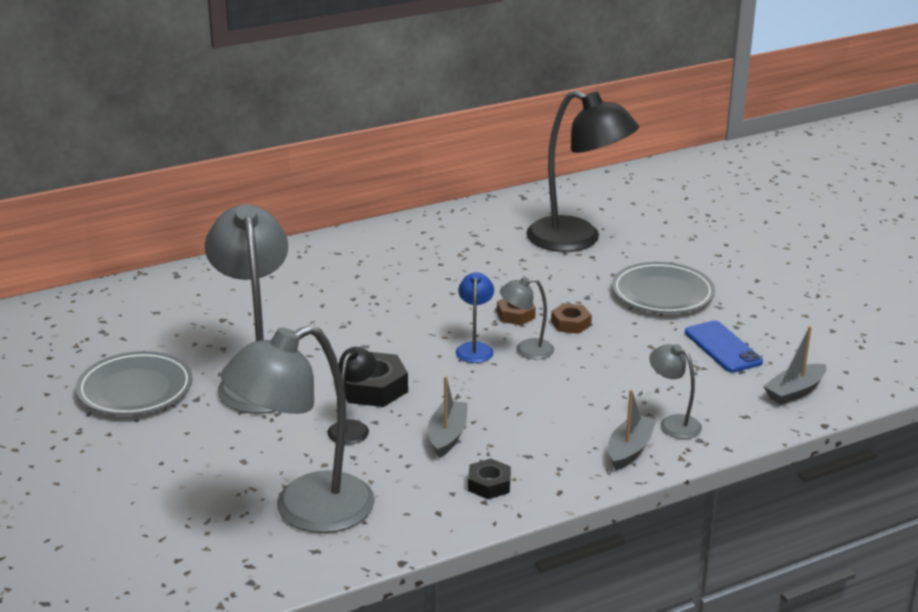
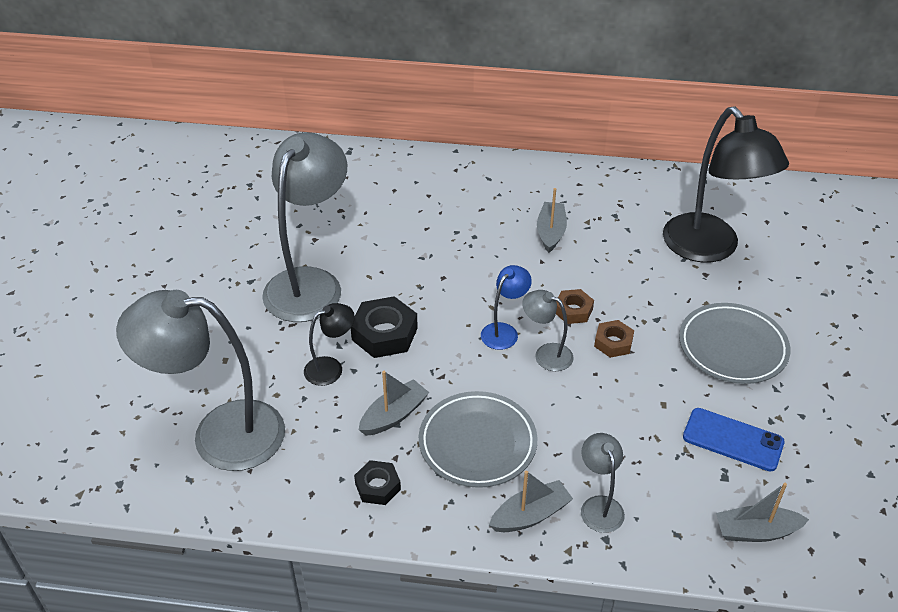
camera: 35 degrees right, 15 degrees up
(135, 390) = (219, 252): grey plate -> grey plate (477, 443)
(437, 271) = (551, 232): none -> grey boat
(722, 347) = (733, 440): blue phone -> blue phone turned 75 degrees counterclockwise

